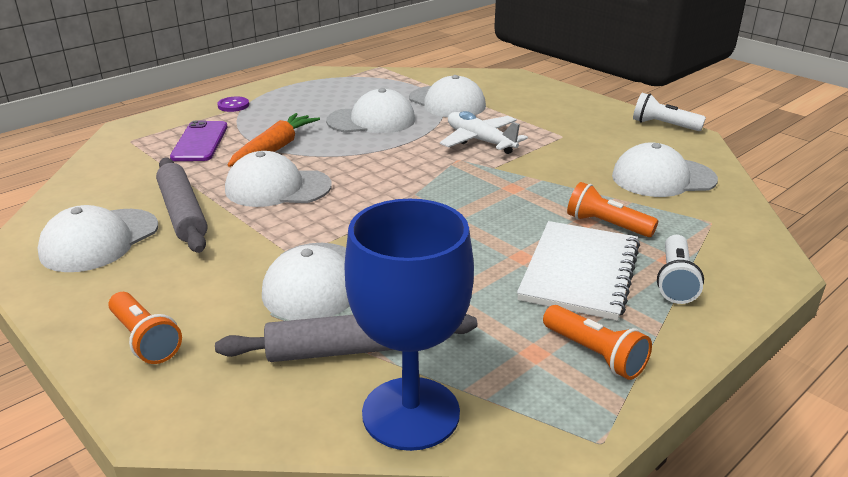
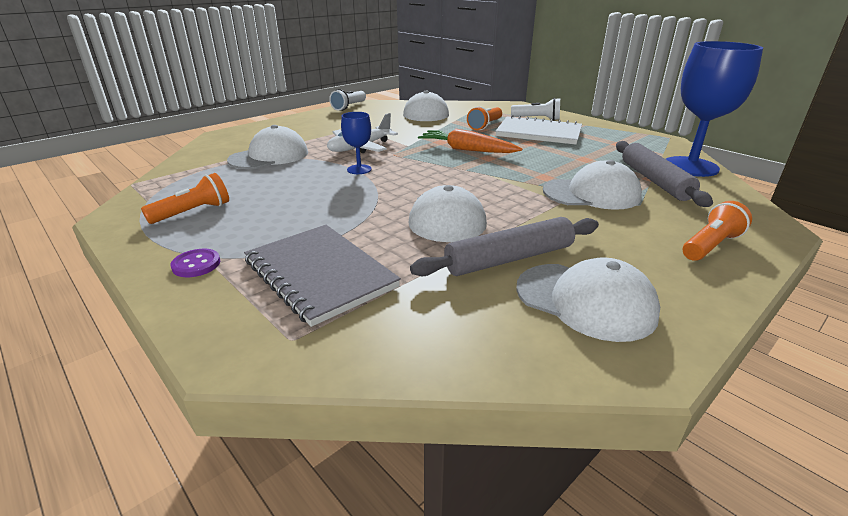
camera: 90 degrees left, 0 degrees up
(200, 142) = (319, 274): purple phone -> grey notebook
(275, 148) = (354, 225): orange carrot -> orange carrot (467, 150)
(371, 120) = (297, 183): white cap -> none
(408, 144) = (359, 169): none -> blue goblet
(595, 354) = (610, 134): orange flashlight -> orange flashlight (193, 212)

